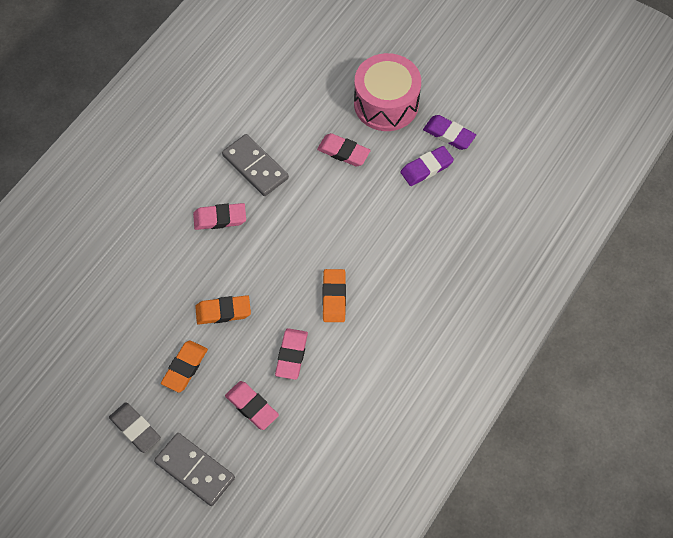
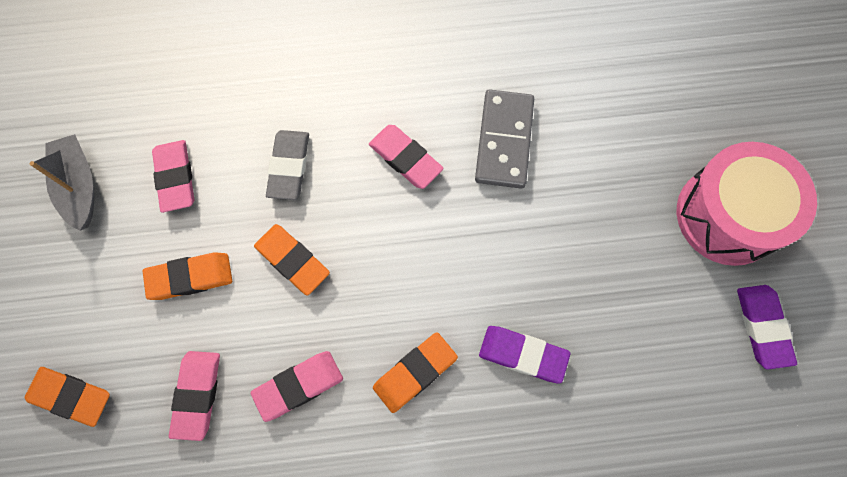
camera: 50 degrees right, 10 degrees up
(75, 389) = (79, 186): none -> grey boat
(135, 429) = (76, 287): grey eraser -> grey eraser (289, 166)
(194, 470) = (71, 396): grey domino -> orange eraser
(343, 152) = (615, 221): pink eraser -> pink eraser (175, 178)
(426, 168) = (689, 338): purple eraser -> purple eraser (523, 354)

